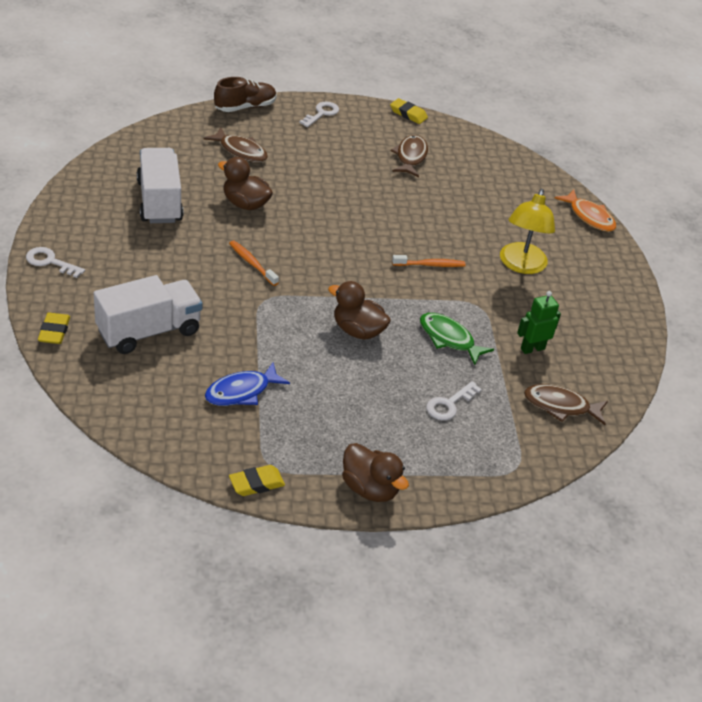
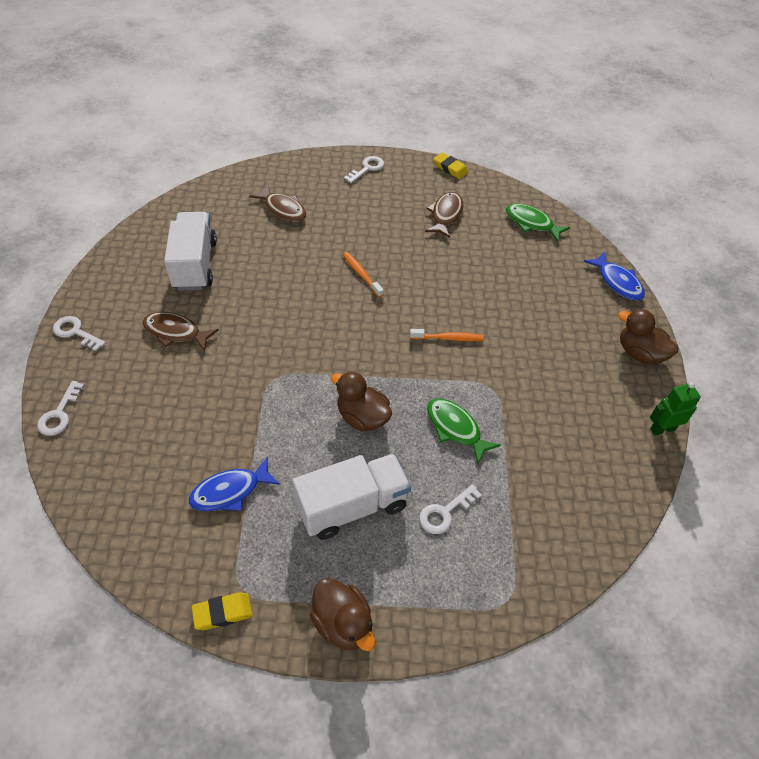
camera: 10 degrees right, 10 degrees up
(54, 331) = (59, 414): yellow eraser -> white key
(149, 331) = (152, 415): white truck -> white truck (352, 506)
(245, 107) = (296, 162): brown shoe -> none
(245, 204) = (276, 267): brown duck -> brown duck (640, 353)
(252, 263) = (270, 335): orange toothbrush -> orange toothbrush (361, 274)
(498, 165) = (531, 223): none -> green fish
(521, 265) = (541, 339): yellow lamp -> none
(532, 348) = (542, 442): green robot -> green robot (662, 429)
(560, 406) = (565, 518): brown fish -> brown fish (176, 332)
(589, 217) = (617, 282): orange fish -> blue fish

